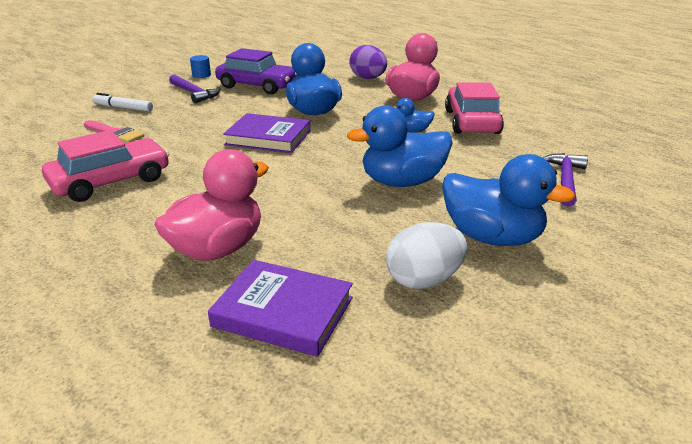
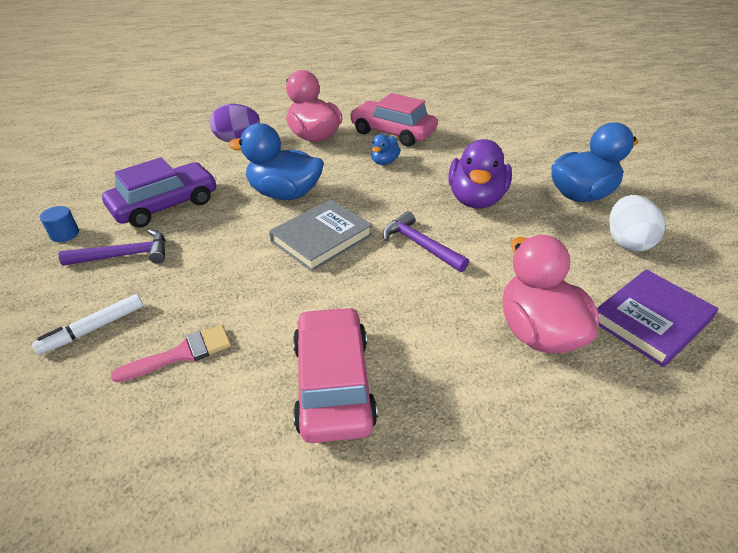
camera: 60 degrees left, 10 degrees up
(268, 138) = (321, 238): purple book -> grey book
(402, 182) = (476, 199): blue duck -> purple duck
(565, 180) = (517, 139): purple hammer -> purple hammer (420, 245)

